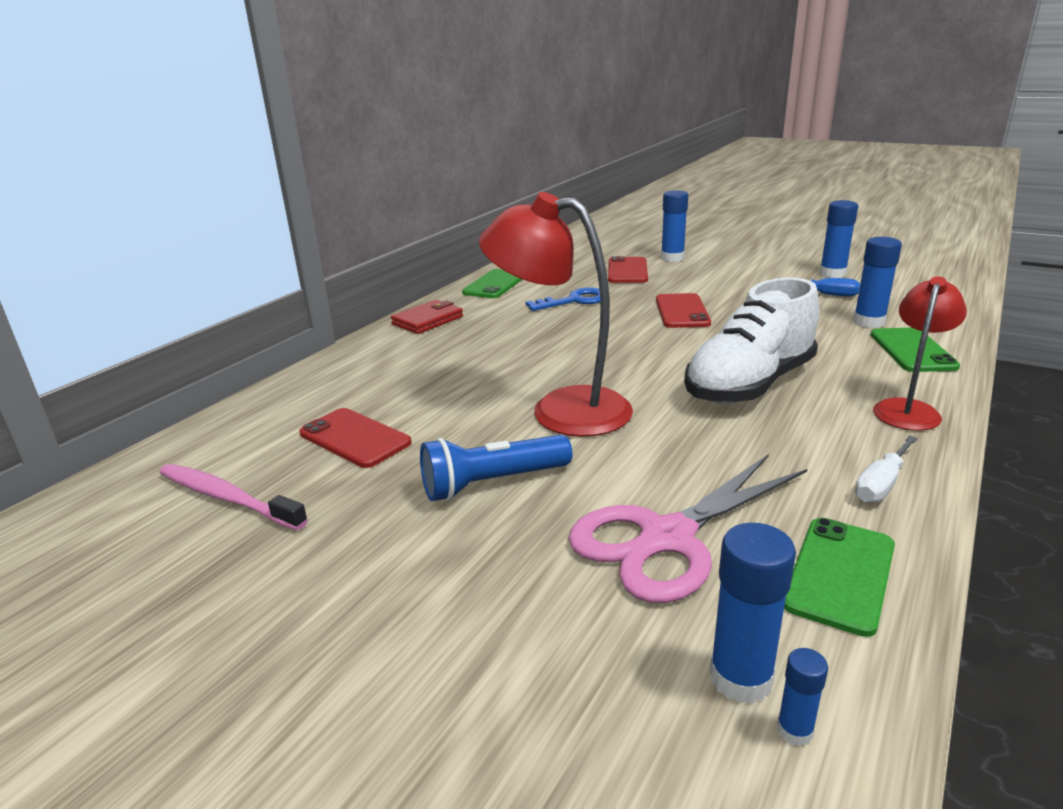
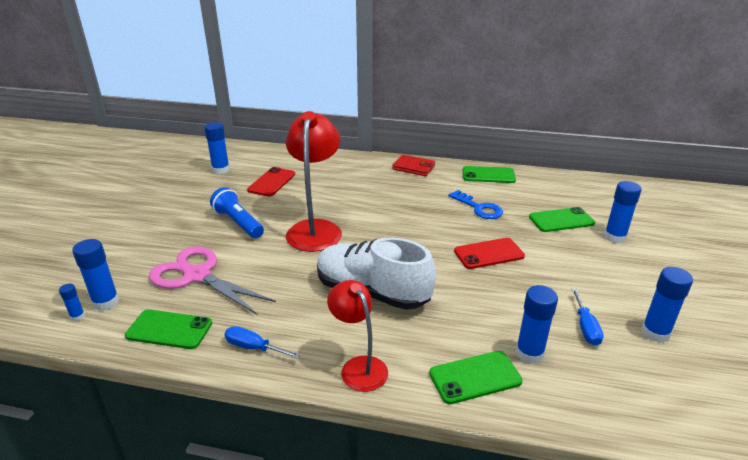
camera: 70 degrees right, 5 degrees up
(227, 498) = (221, 170): pink toothbrush -> blue glue stick
(627, 271) = (561, 220): red phone -> green phone
(881, 484) = (254, 348): white screwdriver -> blue screwdriver
(908, 409) = (359, 366): red lamp -> red lamp turned 135 degrees counterclockwise

